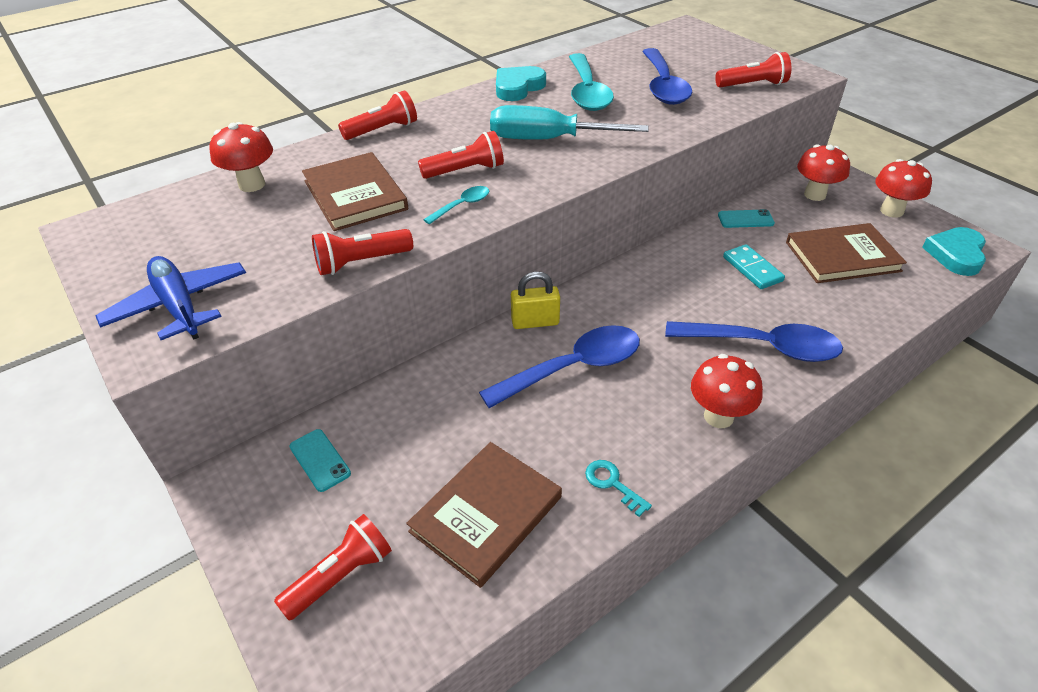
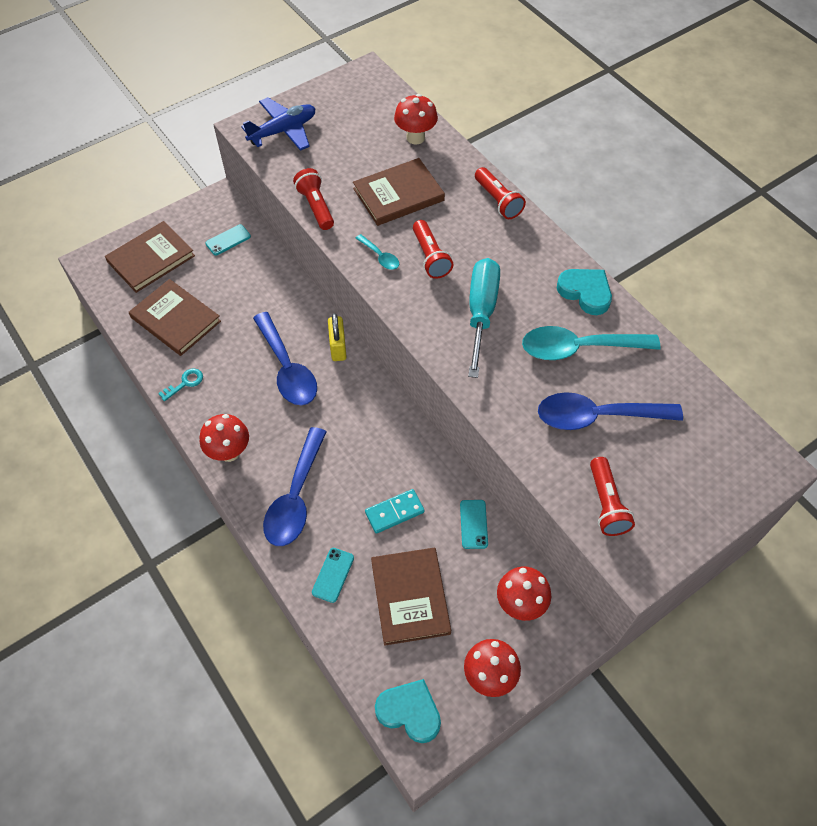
camera: 90 degrees right, 15 degrees up
(341, 576) = (151, 259): red flashlight -> brown book
(846, 310) = (333, 575): none -> turquoise phone

